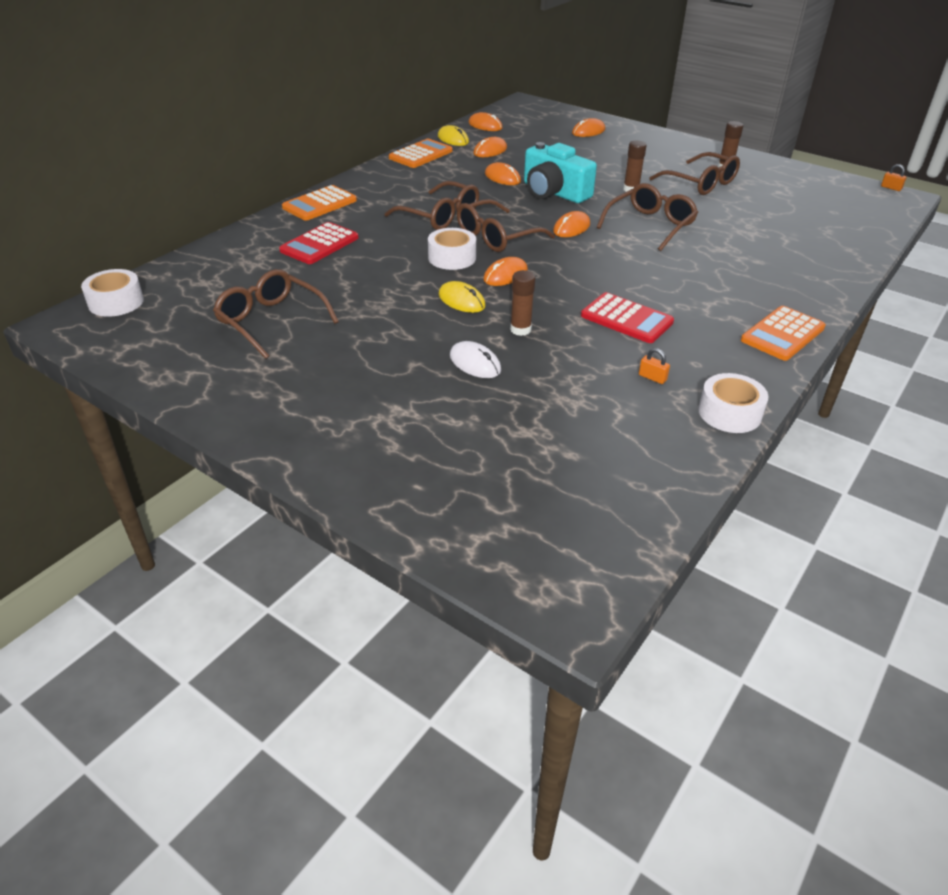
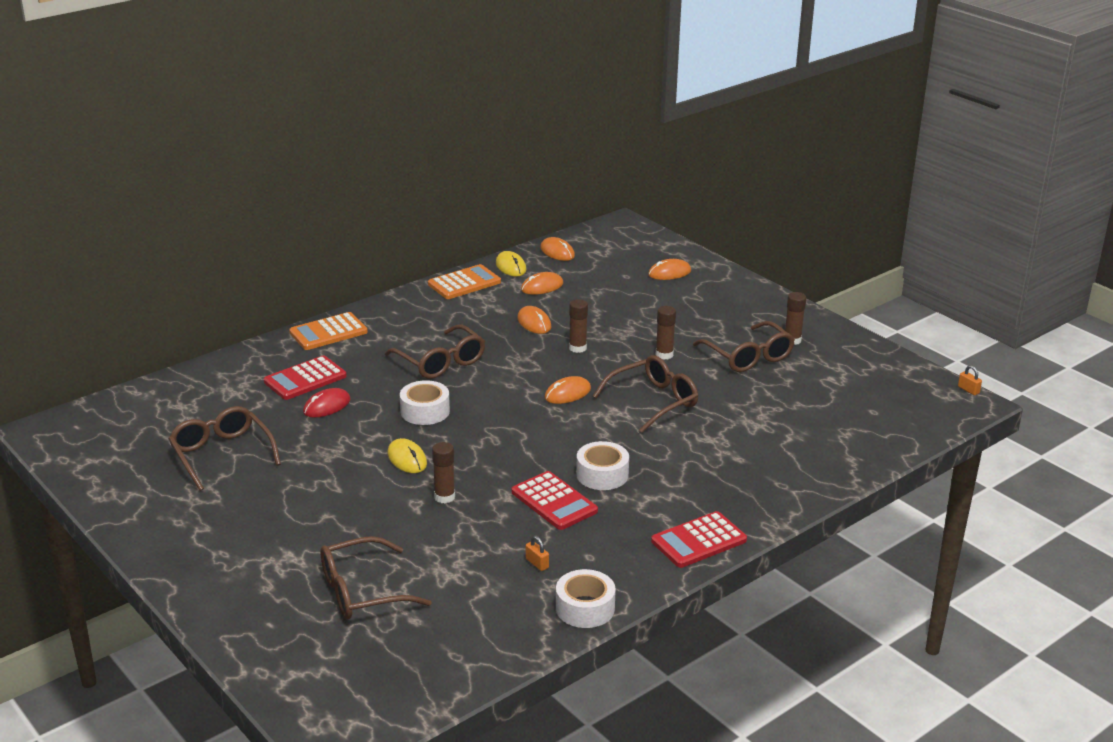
camera: 15 degrees right, 10 degrees down
(116, 302) = (95, 415): white tape -> white tape (602, 474)
(354, 264) = (327, 406): none -> red mouse
(475, 363) = (382, 523): white mouse -> none
(496, 236) = (484, 393): brown glasses -> brown glasses (362, 591)
(505, 275) = (466, 438): orange mouse -> none
(554, 192) = (577, 348): turquoise camera -> brown glue stick
(782, 334) = (699, 541): orange calculator -> red calculator

